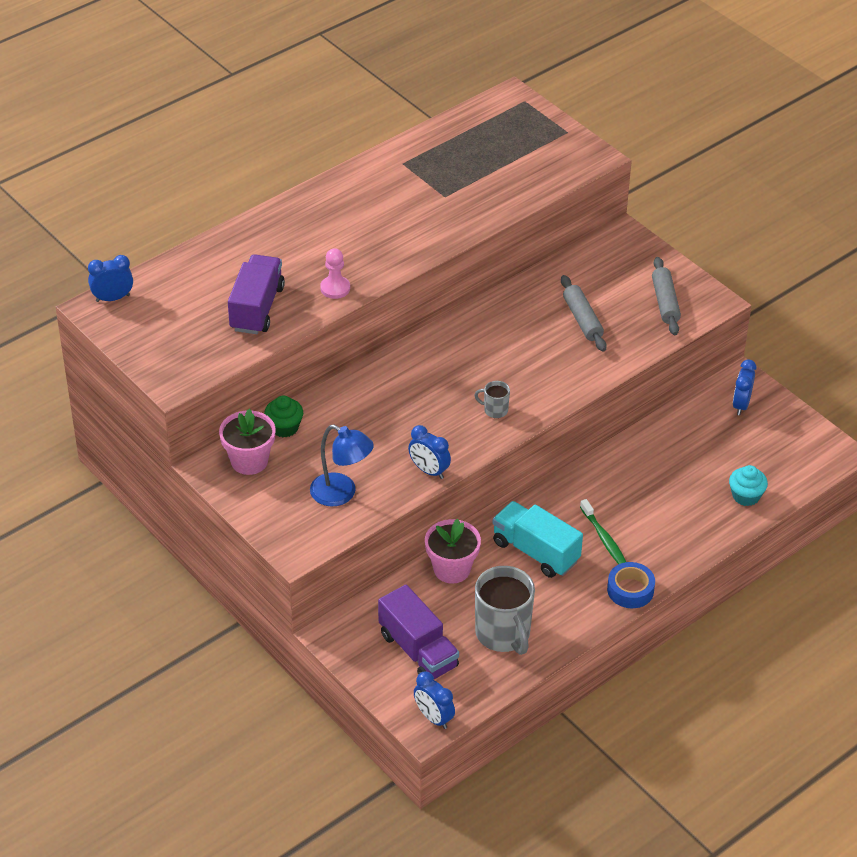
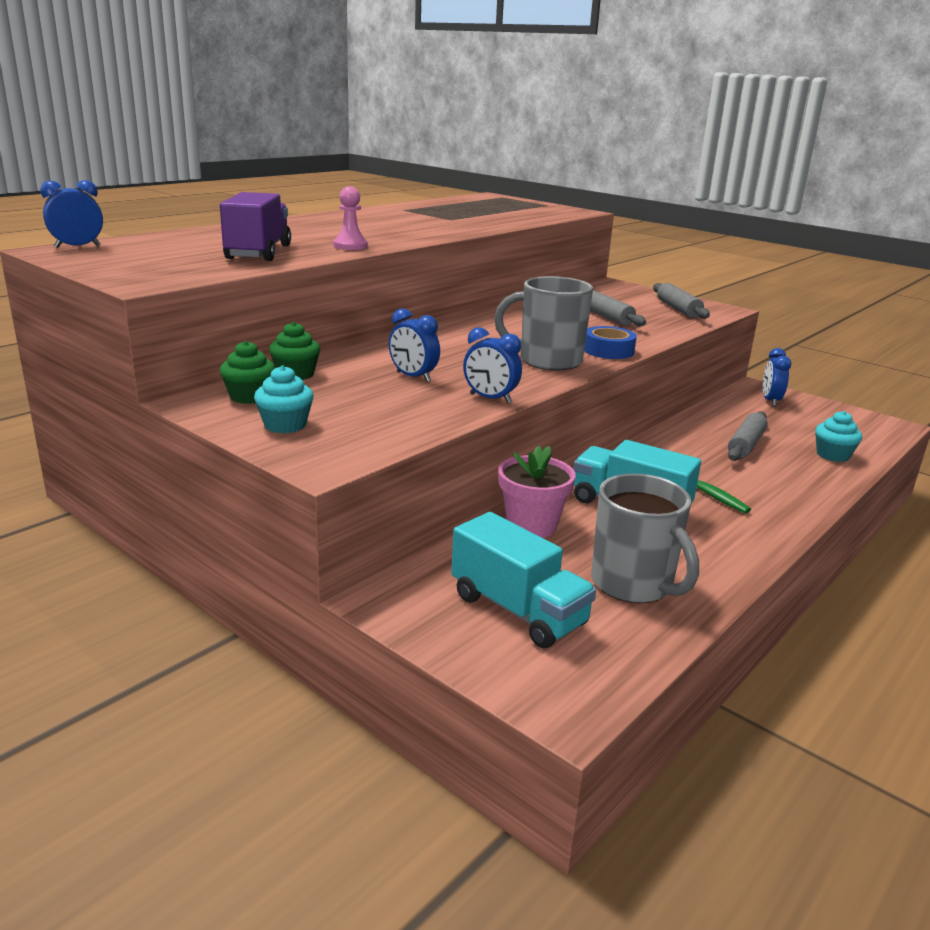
camera: 10 degrees left, 20 degrees down
(249, 461) = (249, 397): pink flower pot -> green cupcake
(274, 502) = (285, 425): none -> turquoise cupcake
(341, 494) = (380, 417): blue lamp -> none
(418, 650) = (518, 610): purple truck -> turquoise truck
(433, 718) = (577, 696): blue clock -> blue clock (413, 377)
(495, 410) = (548, 361): grey mug -> grey mug, size x2.20
(630, 590) = (770, 532): blue tape -> blue tape (608, 350)
(674, 476) = (745, 444): none -> grey rolling pin

